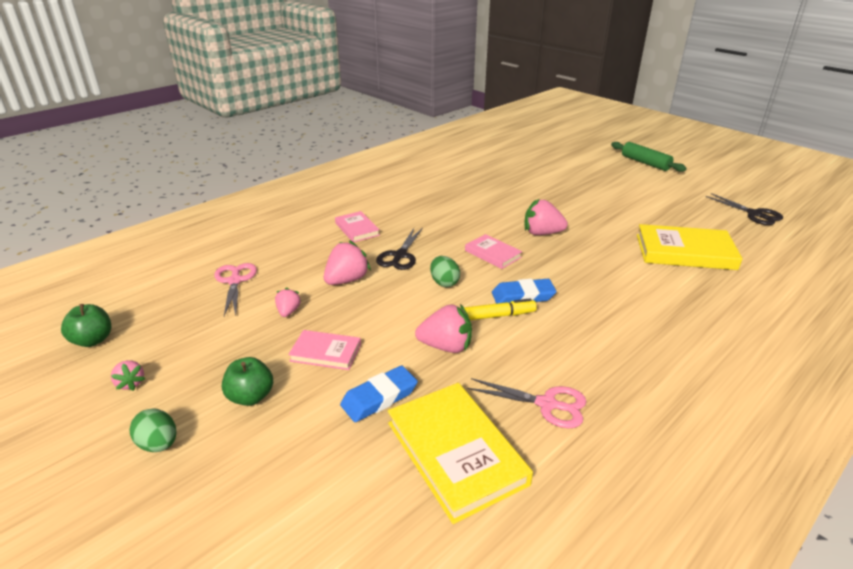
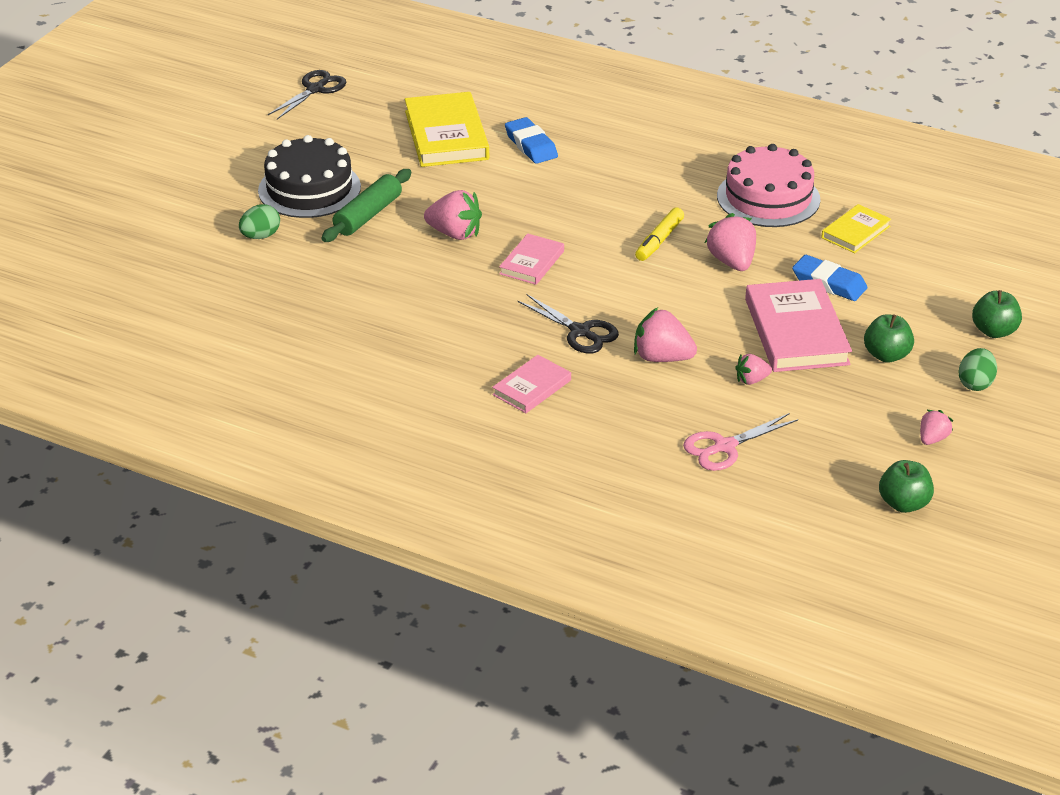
camera: 110 degrees left, 5 degrees up
(213, 501) = (994, 331): none -> green apple
(326, 352) = (796, 331): pink book -> pink book, size x1.80
(400, 255) = (580, 332): black scissors -> black scissors turned 45 degrees clockwise
(444, 282) = (619, 285): green egg -> green egg (260, 236)
(456, 452) = (855, 232): yellow book -> yellow book, size x0.55
(497, 316) = (659, 240): yellow marker -> yellow marker turned 120 degrees counterclockwise
(523, 296) = (611, 229): blue eraser -> blue eraser (531, 145)
(542, 233) = (455, 234): pink strawberry -> pink strawberry turned 60 degrees counterclockwise
(547, 404) = (768, 198): pink scissors -> pink cake
(613, 196) = (309, 189): none -> black cake
(645, 163) = (163, 167): green rolling pin -> green rolling pin (368, 215)

